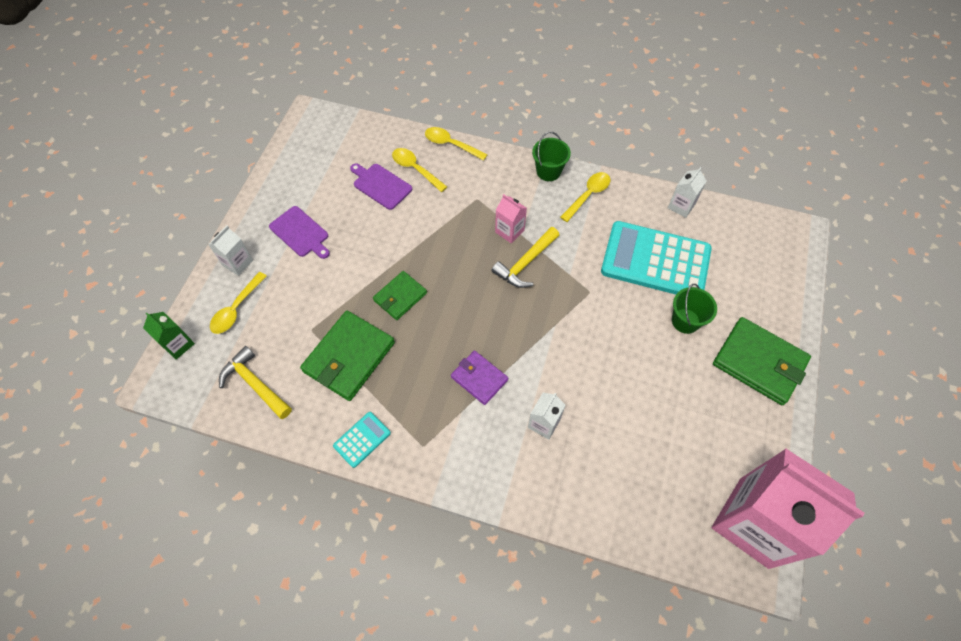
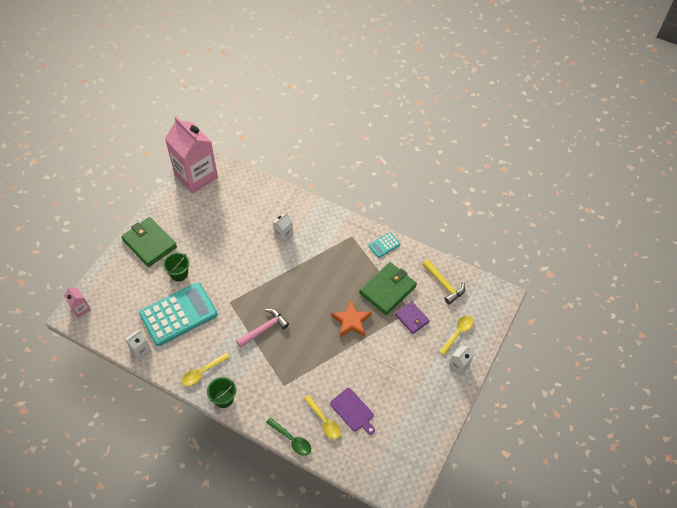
camera: 170 degrees left, 5 degrees down
(178, 345) = (492, 316): green carton -> none
(300, 233) = (415, 381): purple cutting board -> none
(400, 297) = (351, 321): green wallet -> orange star
(451, 144) = (291, 439): yellow spoon -> green spoon
(479, 378) = (313, 264): purple wallet -> purple wallet (412, 318)
(509, 231) = (268, 354): pink carton -> pink carton (81, 309)
(525, 263) = (264, 329): yellow hammer -> pink hammer
(655, 261) = (178, 314): turquoise calculator -> turquoise calculator turned 60 degrees counterclockwise

